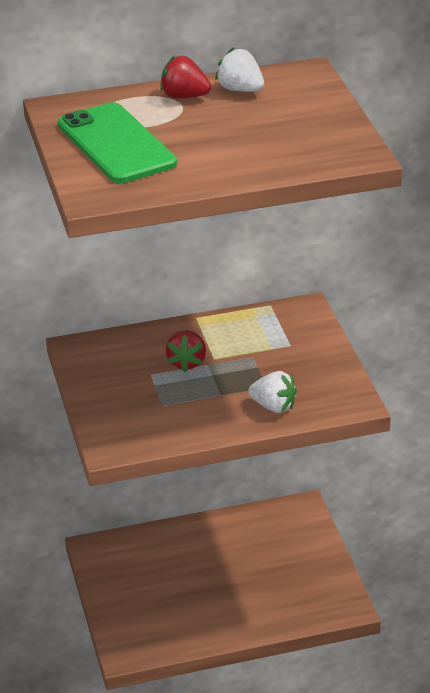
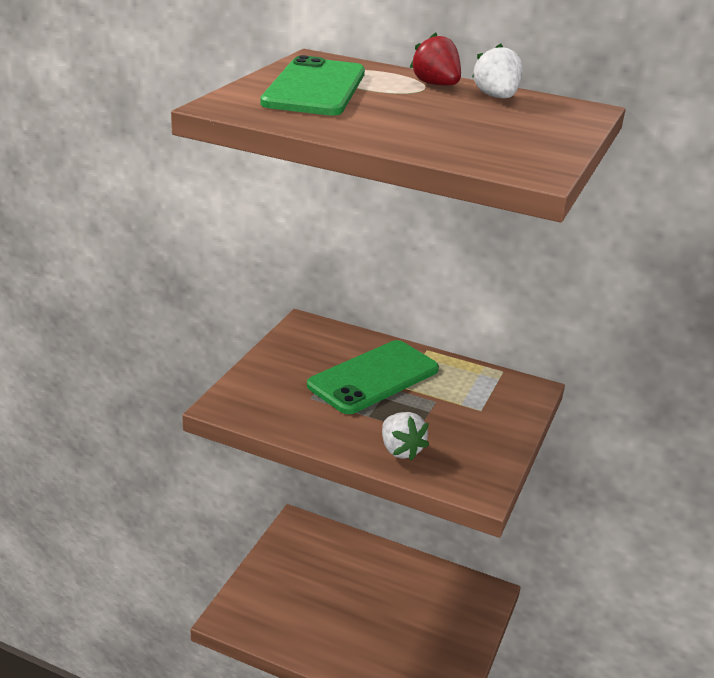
camera: 35 degrees right, 5 degrees down
(187, 362) = (373, 377): red strawberry -> green phone

